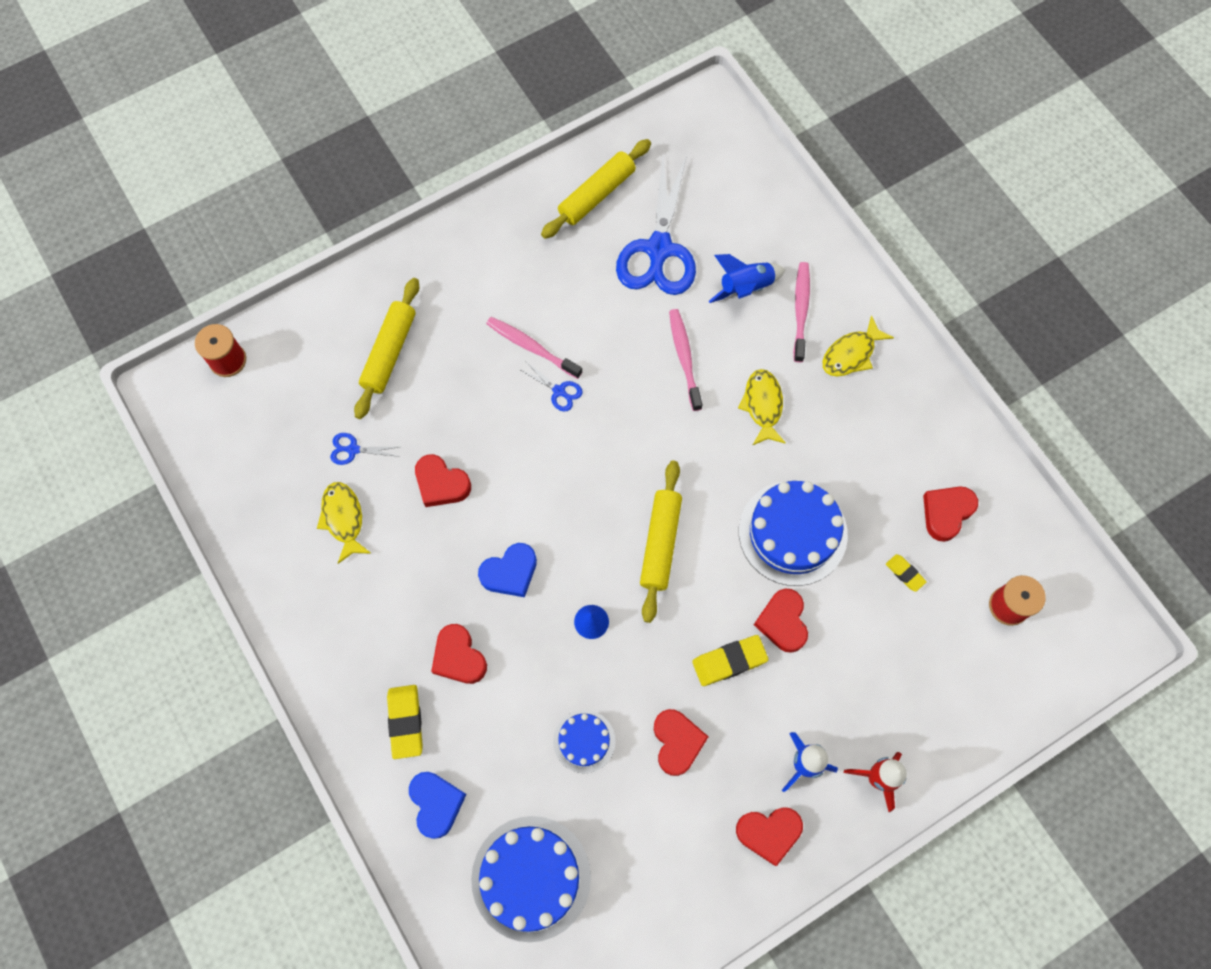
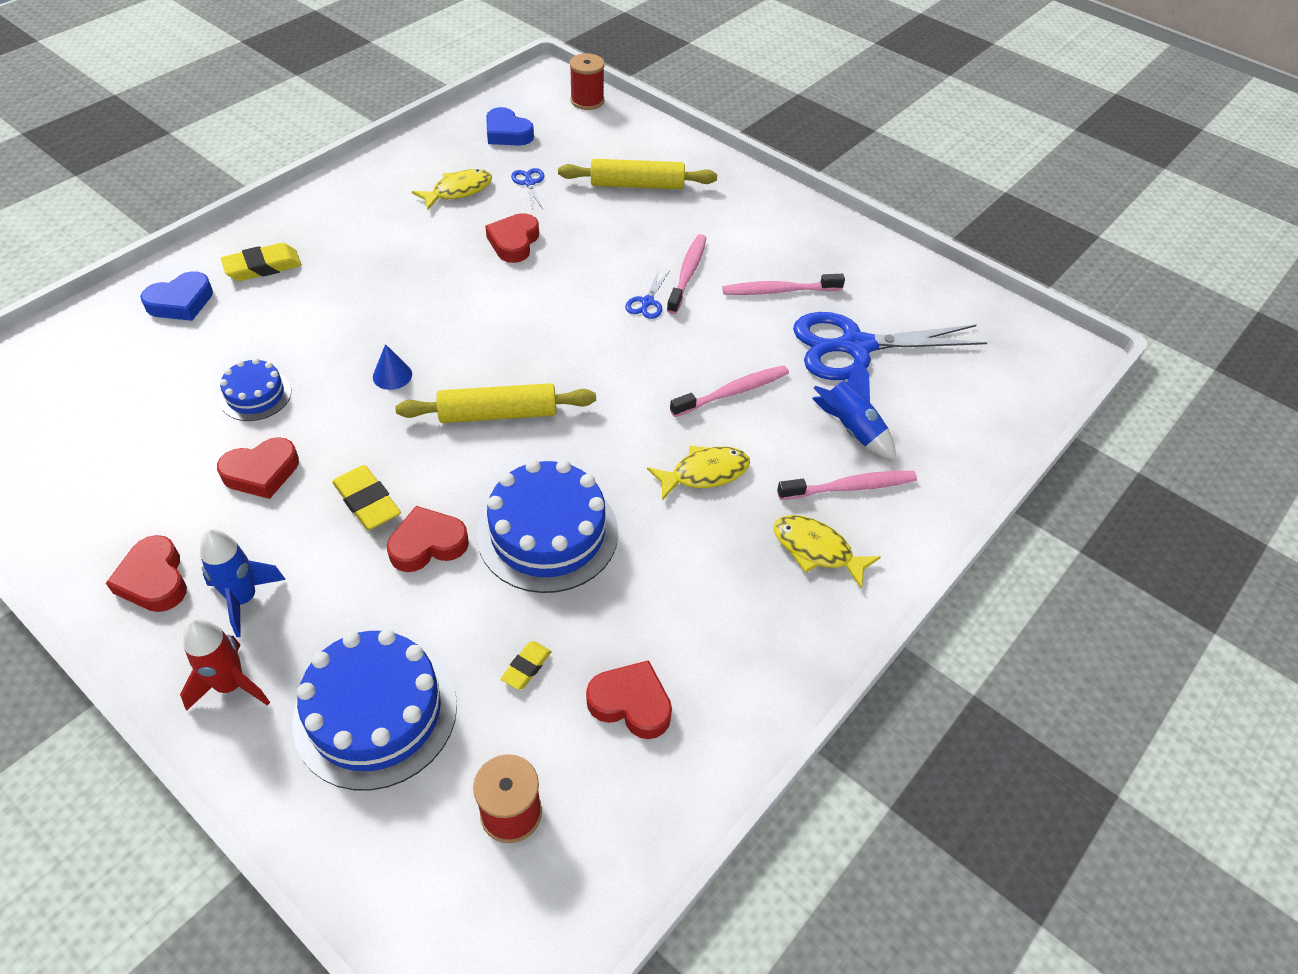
camera: 70 degrees right, 20 degrees down
(459, 657) = (335, 288): red heart -> none
(510, 572) = (433, 306): blue heart -> blue heart (507, 133)
(531, 878) = (103, 383): blue cake -> blue cake (375, 712)
(576, 282) = (779, 291): none -> pink toothbrush
(596, 195) = (890, 286): yellow rolling pin -> none

